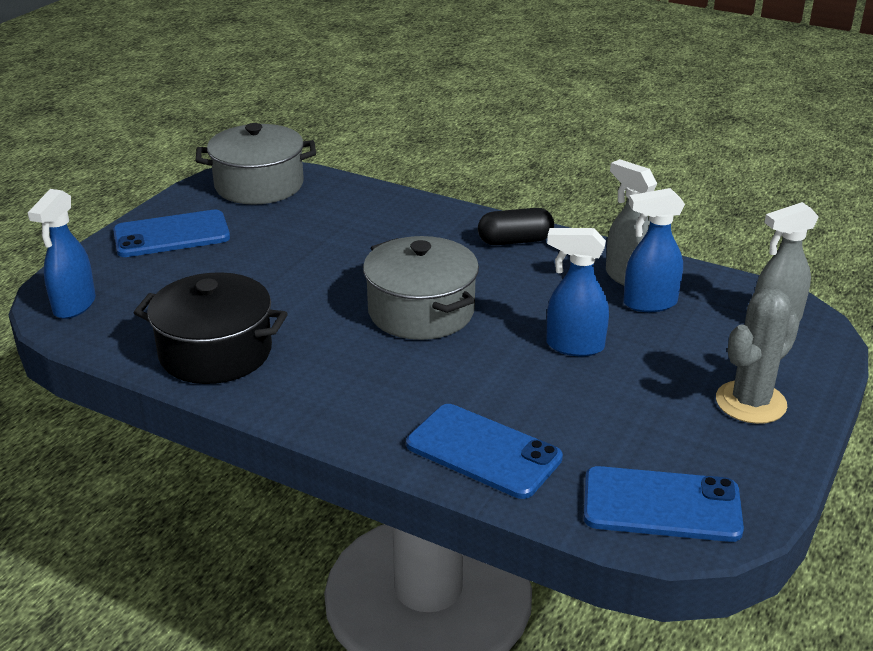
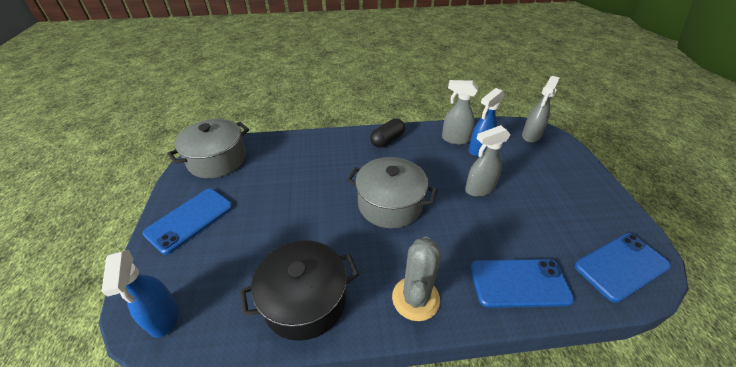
camera: 35 degrees left, 10 degrees up
(574, 346) = (479, 189): blue spray bottle -> grey spray bottle
(750, 402) = (575, 184): grey cactus -> grey cactus (415, 298)

